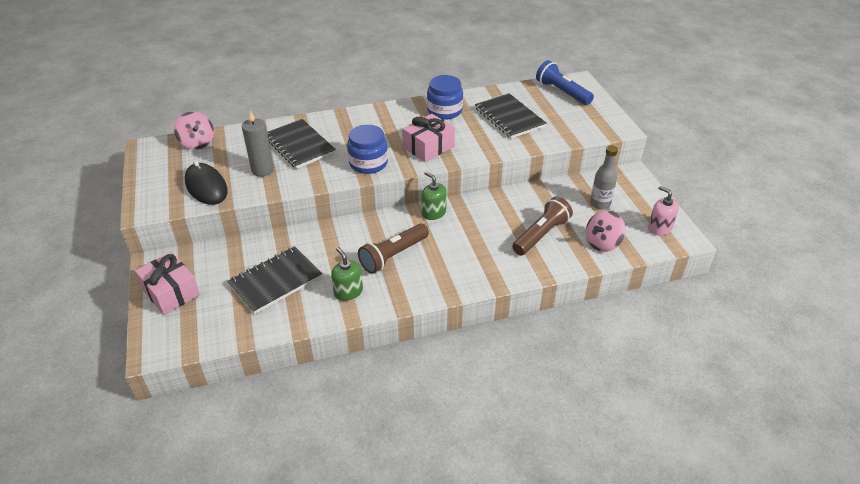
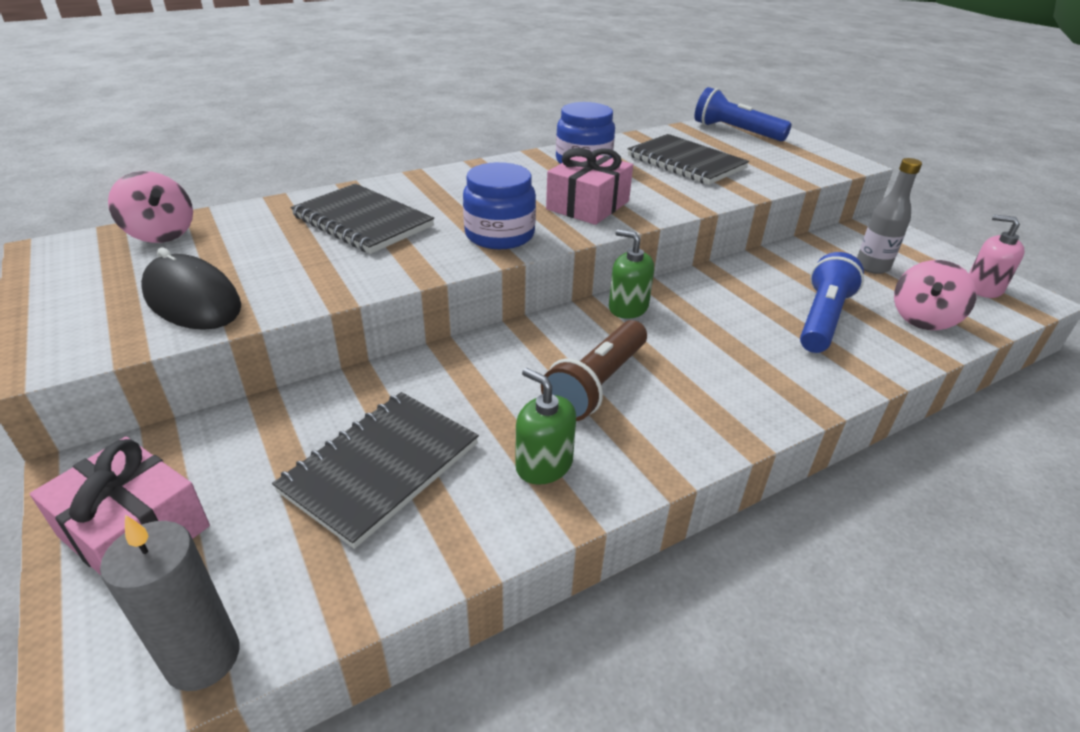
camera: 15 degrees left, 5 degrees down
(262, 170) = (304, 262): grey candle -> grey candle (203, 658)
(541, 235) = (822, 319): brown flashlight -> blue flashlight

